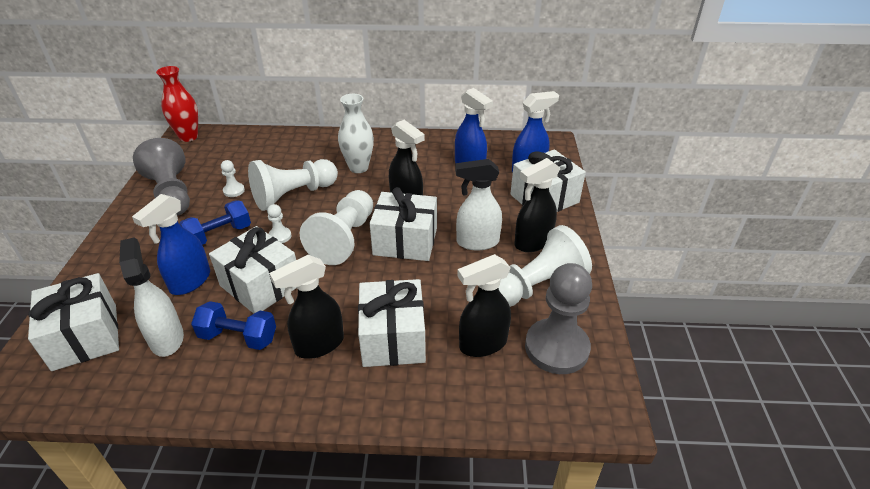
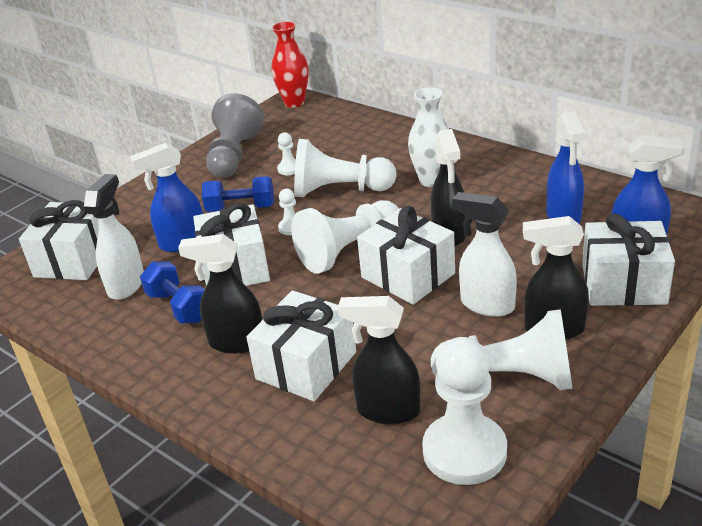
camera: 40 degrees right, 5 degrees down
(556, 348) = (464, 451): grey pawn -> white pawn

